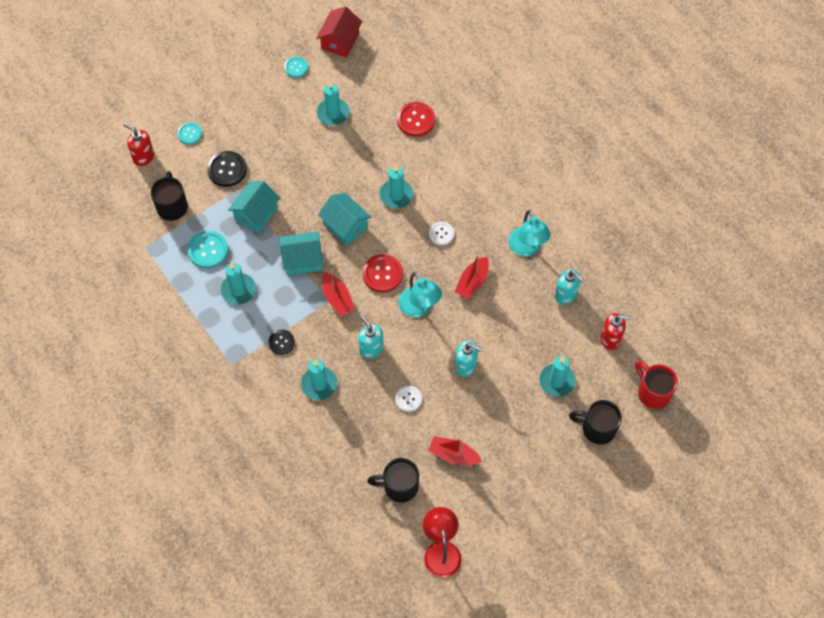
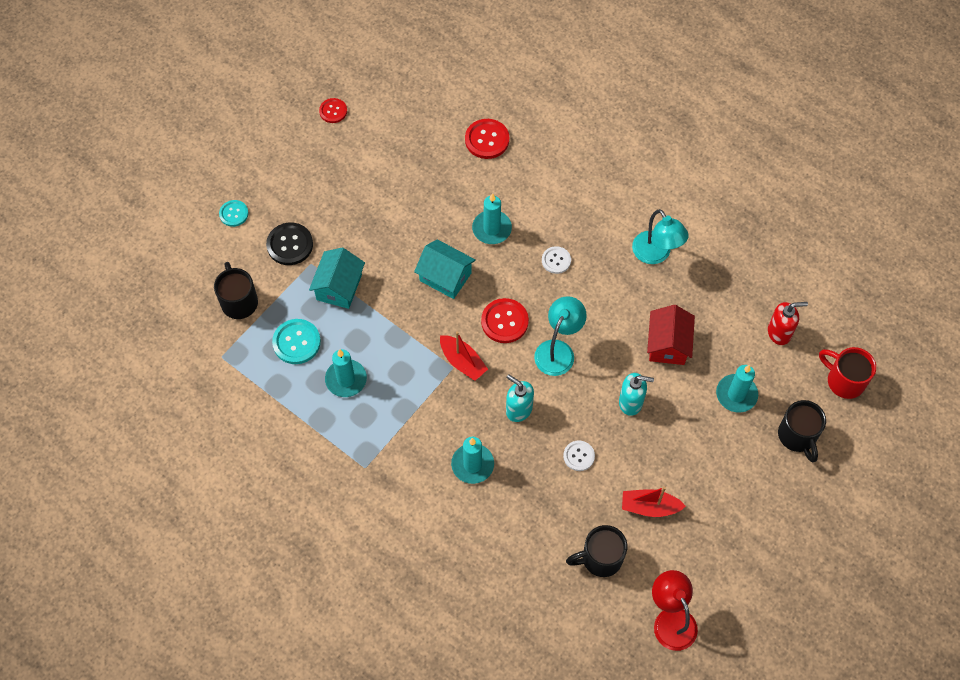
camera: 15 degrees left, 0 degrees up
(143, 157) = (187, 252): red soap dispenser -> none
(281, 342) = (414, 427): black button -> none
(296, 67) = (333, 111): turquoise button -> red button
(302, 260) = (408, 327): turquoise house -> none
(333, 113) = (391, 153): turquoise candle -> none
(340, 41) = (373, 70): red house -> red house (668, 344)
(419, 308) = (558, 350): turquoise lamp -> turquoise lamp turned 105 degrees counterclockwise
(472, 282) = (608, 306): red boat -> none
(566, 295) = (715, 296): turquoise soap dispenser -> none
(597, 428) = (797, 436): black mug -> black mug turned 105 degrees counterclockwise

